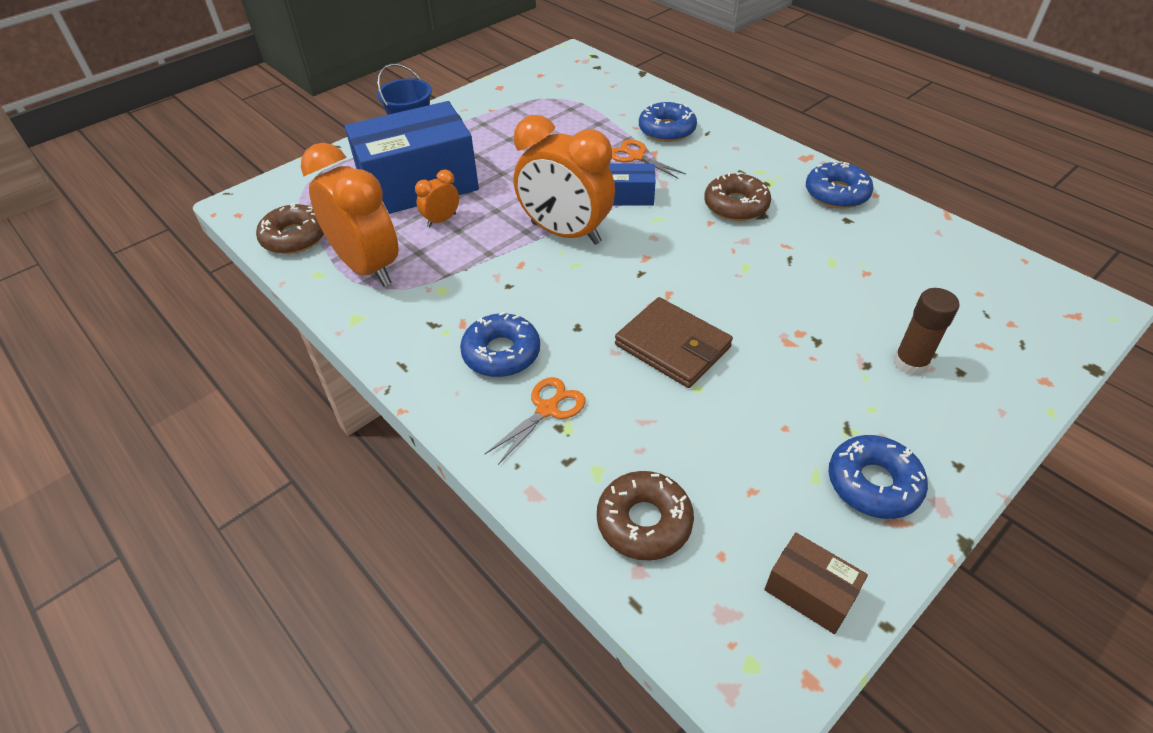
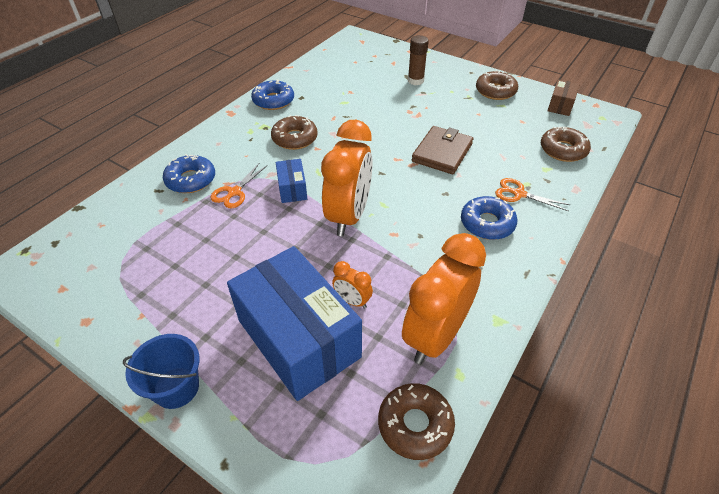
camera: 105 degrees left, 0 degrees up
(873, 483) = (495, 91): blue donut -> brown donut

